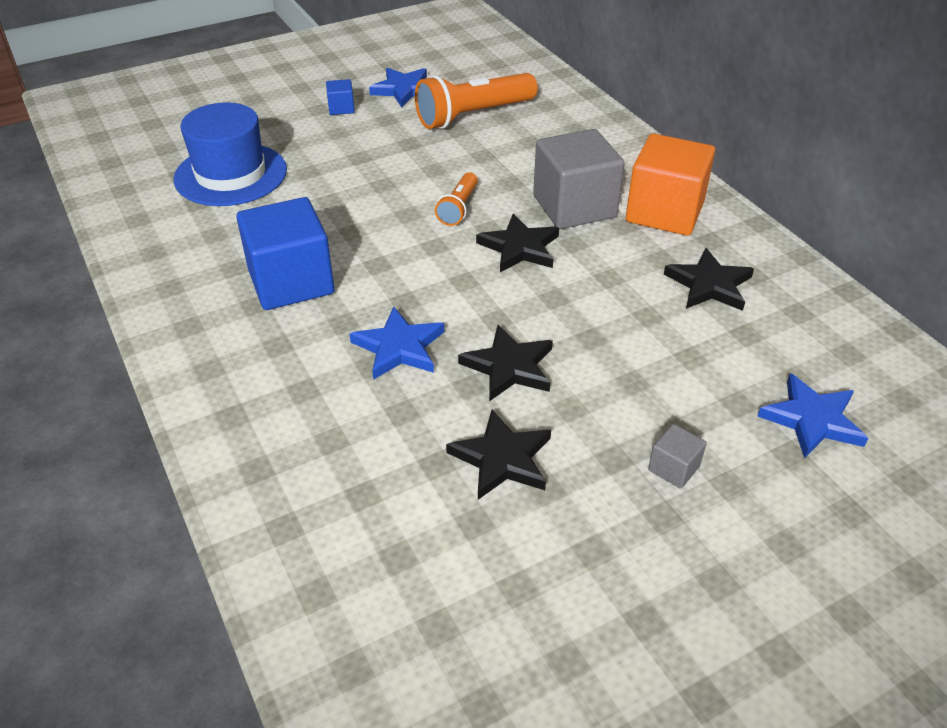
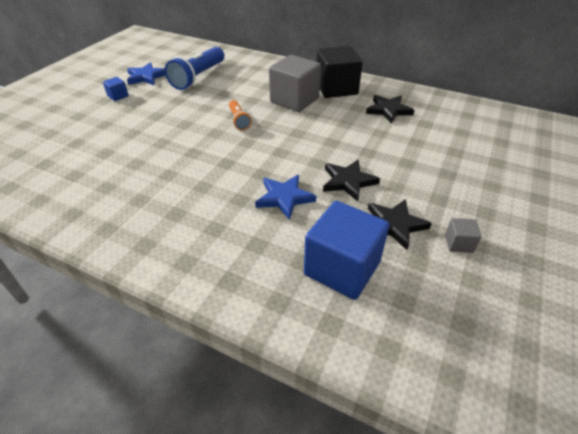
camera: 35 degrees left, 0 degrees up
(231, 174) = (82, 151): blue hat -> none
(291, 282) = (185, 192): blue cube -> blue cube (342, 268)
(473, 115) = (198, 77): orange flashlight -> blue flashlight
(519, 248) = (290, 127): black star -> none
(664, 212) = (336, 88): orange cube -> black cube
(673, 468) = (465, 190): grey cube -> grey cube (458, 243)
(812, 419) = (487, 145): blue star -> none

